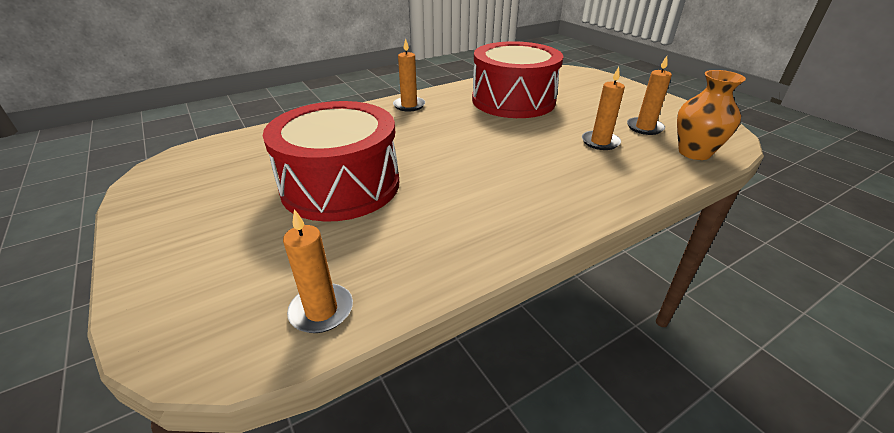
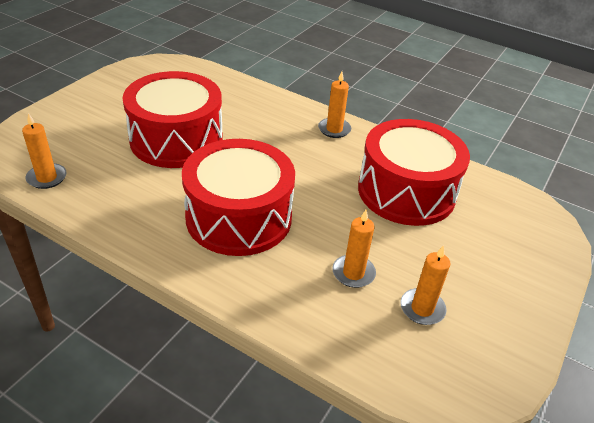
camera: 60 degrees right, 5 degrees up
(503, 176) = (239, 217): none -> red drum
(694, 152) = (385, 357): orange vase -> none

